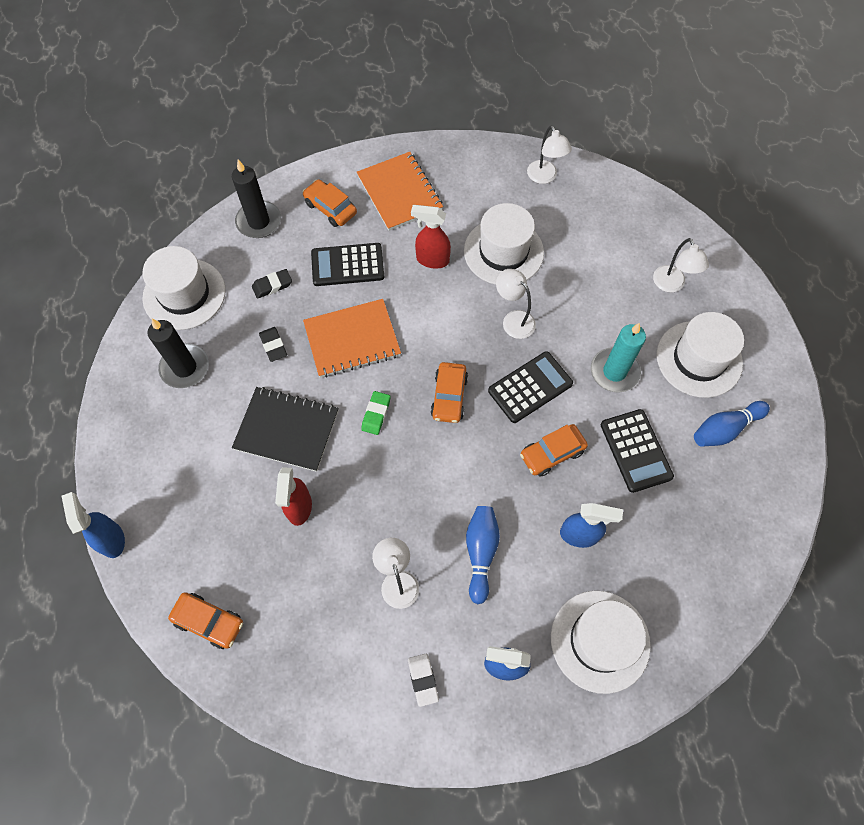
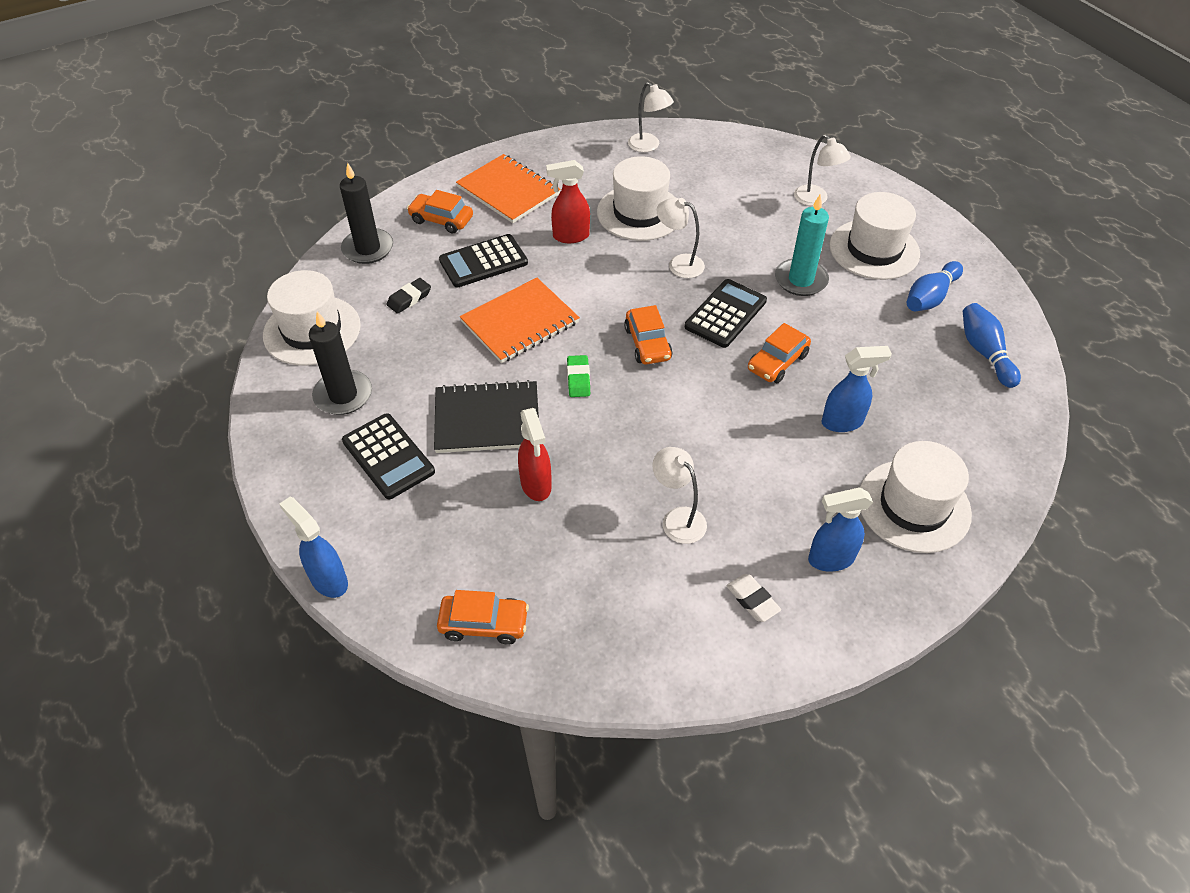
camera: 20 degrees left, 15 degrees down
(273, 346) = (436, 350): black eraser -> none
(481, 553) = (752, 467): blue bowling pin -> blue bowling pin (984, 352)
(635, 451) = (857, 337): black calculator -> black calculator (388, 456)

